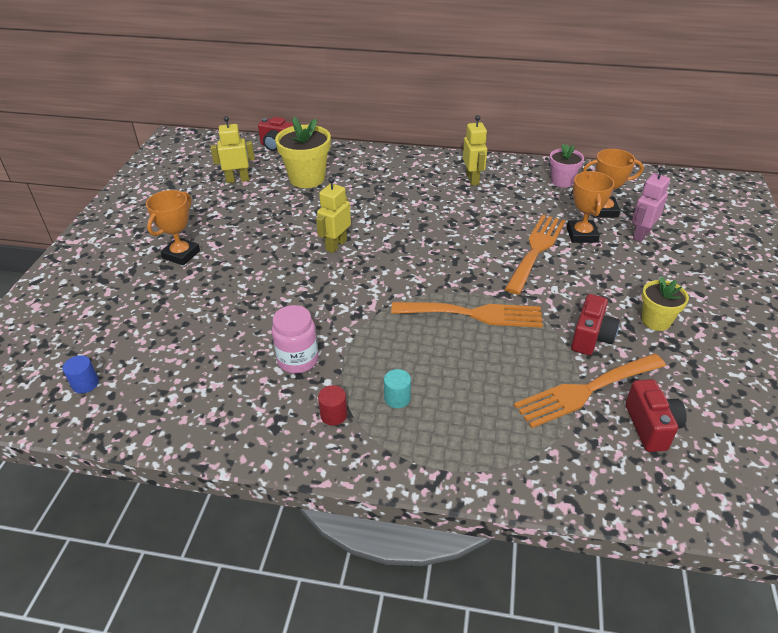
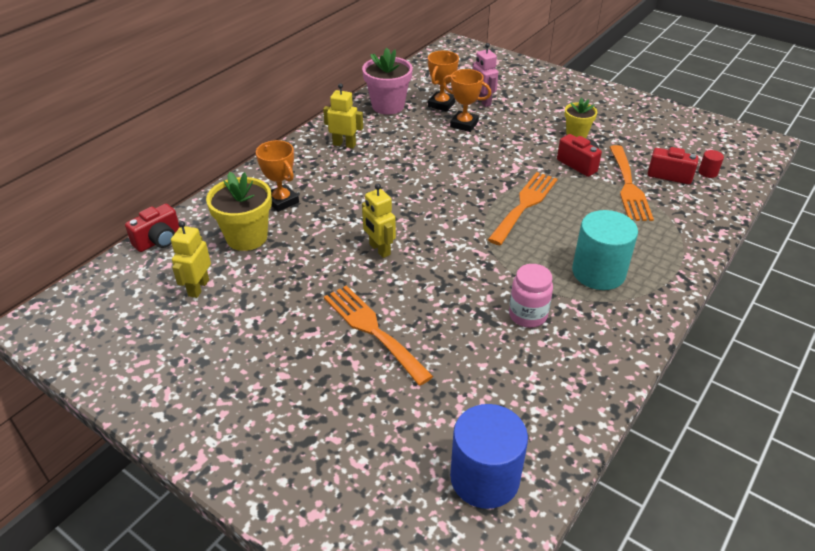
camera: 65 degrees left, 0 degrees up
(85, 384) = (484, 478): blue cylinder -> blue cylinder, size x2.41
(181, 254) = (310, 363): orange trophy -> orange trophy (282, 201)
(333, 415) = (602, 311): red cylinder -> red cylinder (708, 172)
(397, 398) = (598, 272): turquoise cylinder -> turquoise cylinder, size x2.41
(536, 250) = (467, 150): orange fork -> orange fork (372, 330)
(562, 181) = (388, 106): pink flower pot -> pink flower pot, size x1.63

